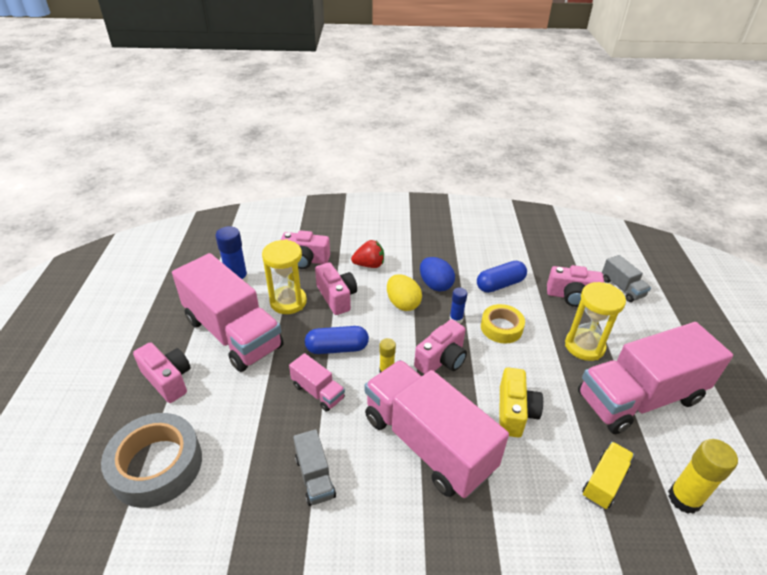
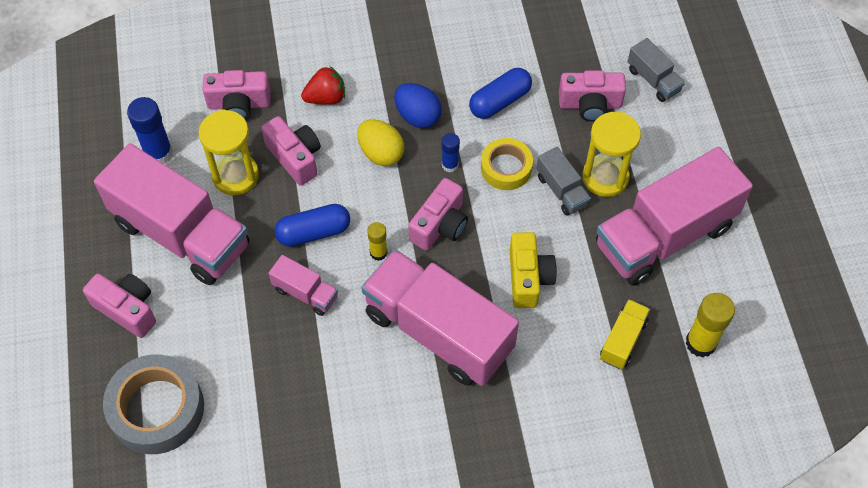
camera: 10 degrees left, 20 degrees up
(315, 477) = (327, 390): grey truck -> grey truck (561, 190)

